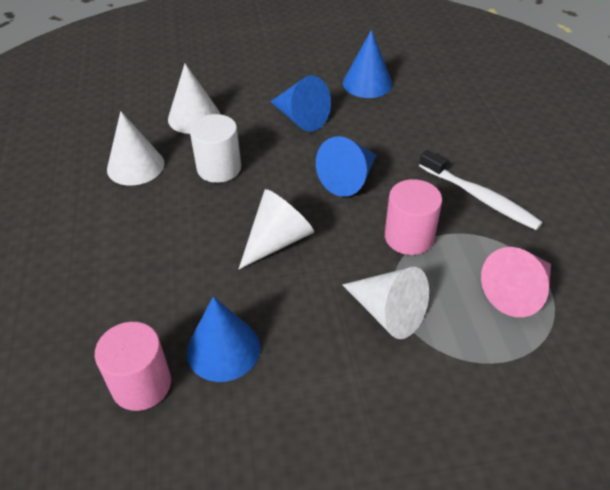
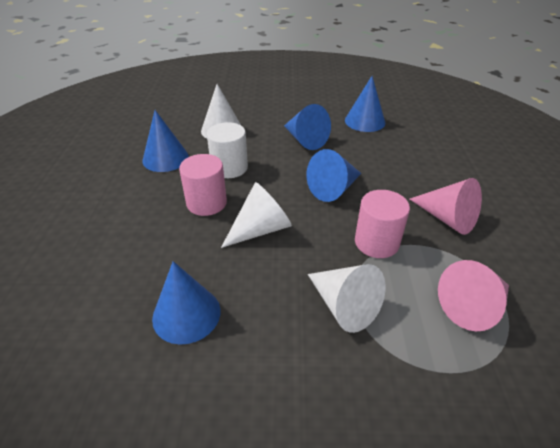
camera: 10 degrees right, 5 degrees down
(135, 166) = (165, 158): white cone -> blue cone
(141, 384) = (105, 333): pink cylinder -> pink cylinder (206, 203)
(480, 197) = (447, 218): white toothbrush -> pink cone

